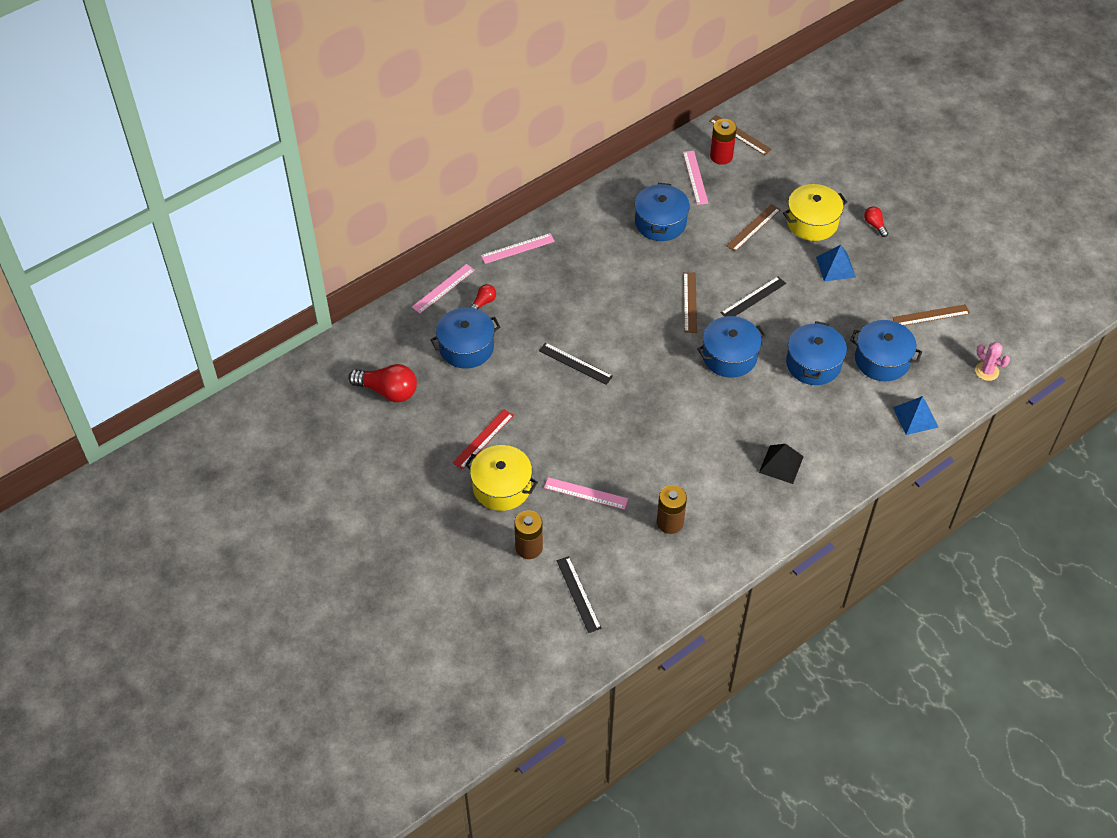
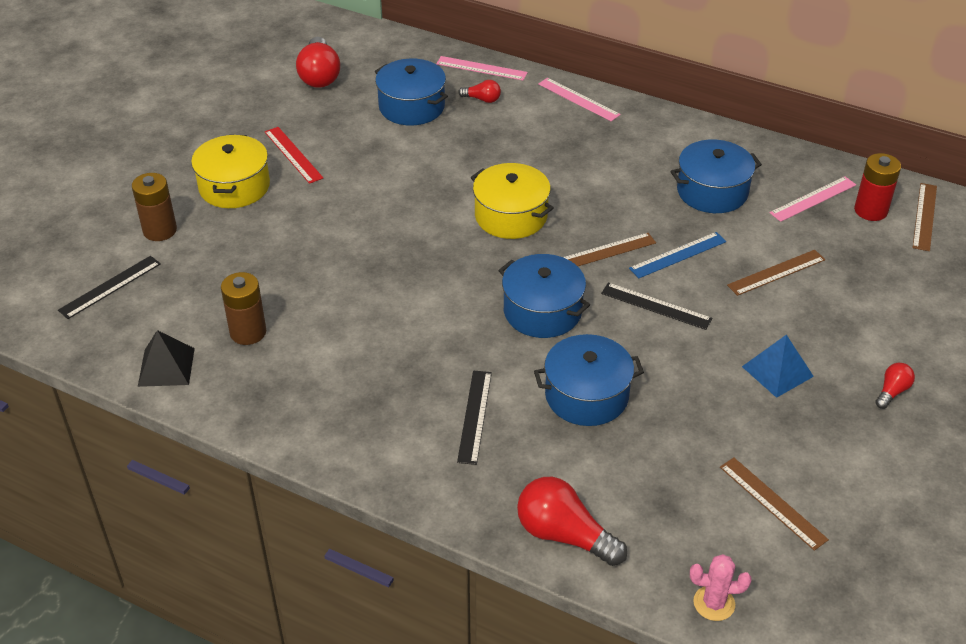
camera: 65 degrees right, 10 degrees down
(483, 439) = (293, 154): red ruler -> red ruler turned 45 degrees clockwise
(575, 363) = (442, 188): black ruler -> black ruler (474, 416)
(586, 493) = (257, 251): pink ruler -> none
(712, 267) = (678, 255): none -> blue ruler
(753, 227) = (776, 272): brown ruler -> brown ruler turned 45 degrees counterclockwise
(781, 464) = (394, 410): black pyramid -> black pyramid (166, 367)
(812, 222) = (837, 325): yellow pot -> yellow pot (511, 216)
(882, 360) = (645, 467): blue pot -> none
(915, 417) = (564, 535): blue pyramid -> red light bulb
(986, 371) = (714, 603): pink cactus -> pink cactus turned 75 degrees clockwise

